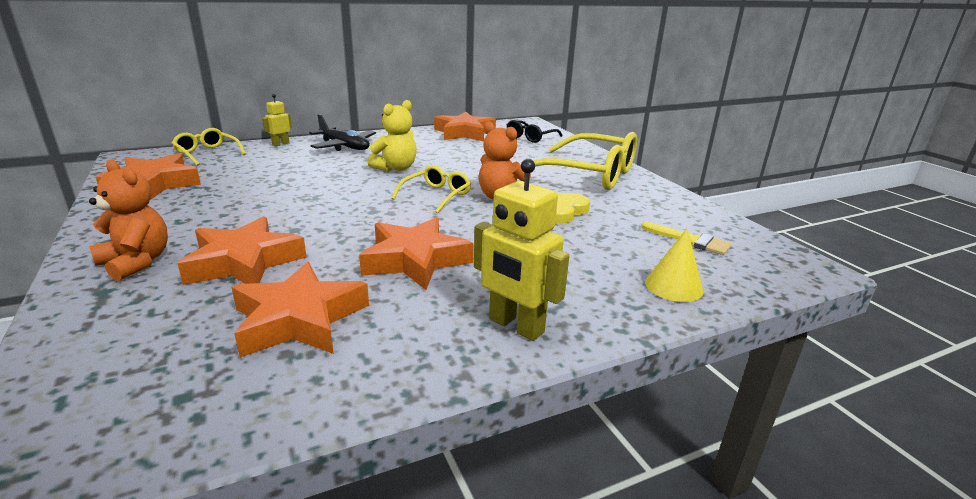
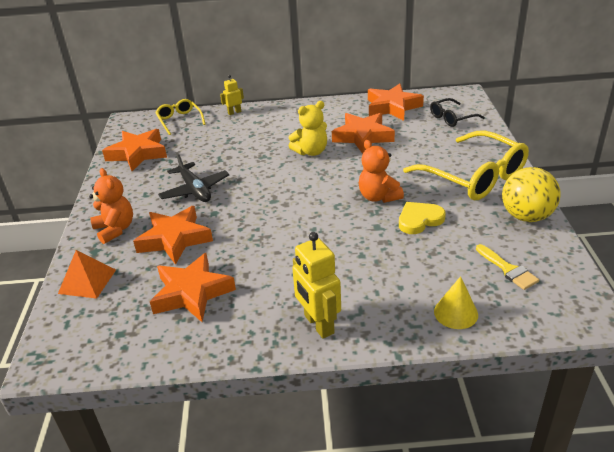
camera: 25 degrees right, 10 degrees up
(96, 332) = (87, 281): none -> orange pyramid
(344, 146) = (282, 119): black plane -> black plane (195, 190)
(415, 260) = (281, 255): orange star -> orange star (363, 136)
(436, 196) = (327, 189): yellow glasses -> none
(666, 198) = (526, 216): none -> yellow ball

